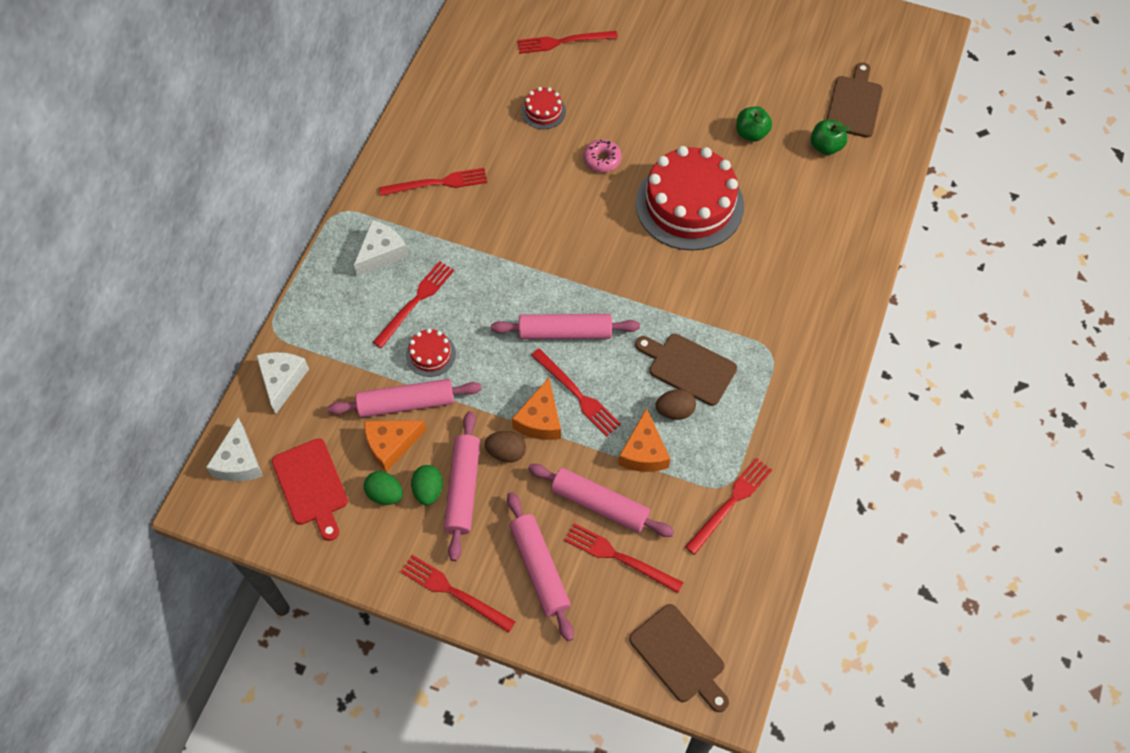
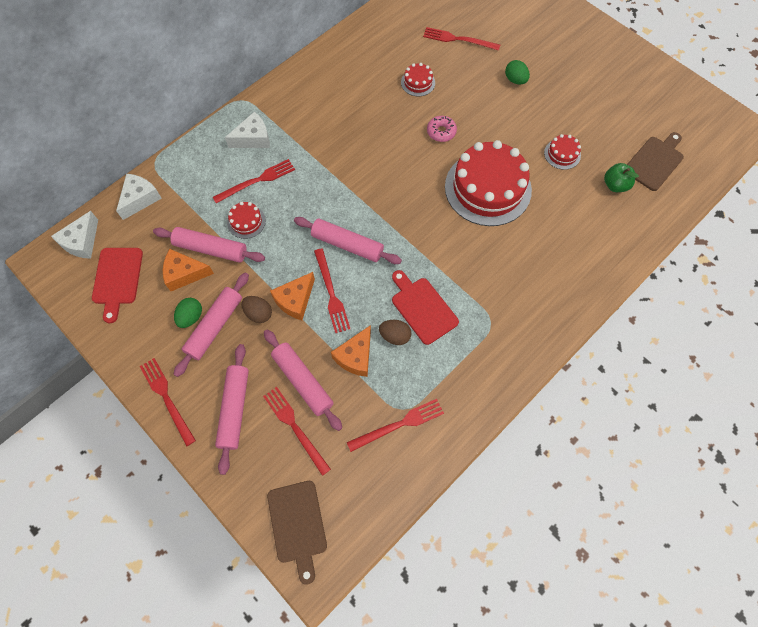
camera: 25 degrees right, 5 degrees up
(385, 494) = (161, 306): green egg -> green egg (515, 80)
(437, 183) = (317, 105): red fork -> none
(688, 367) = (422, 308): brown cutting board -> red cutting board
(751, 133) = (562, 154): green apple -> red cake

